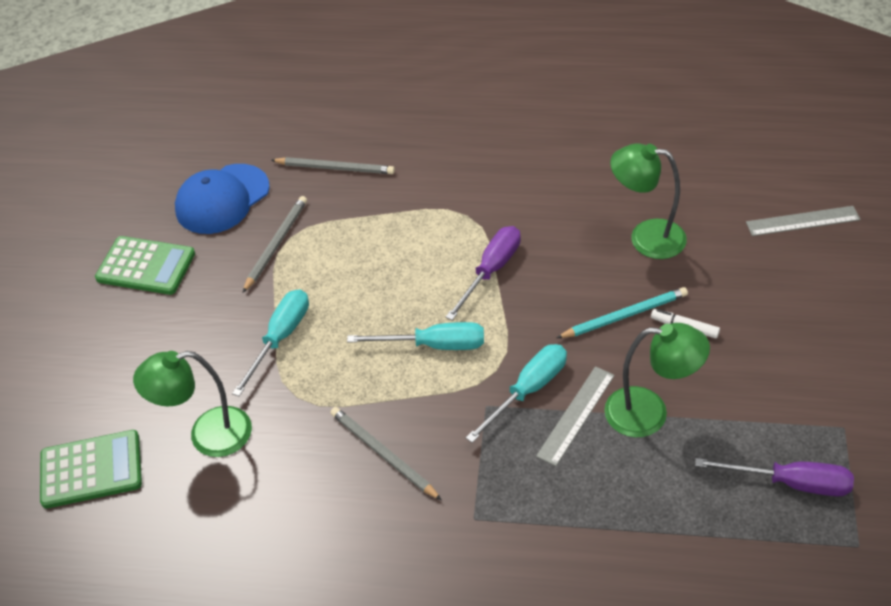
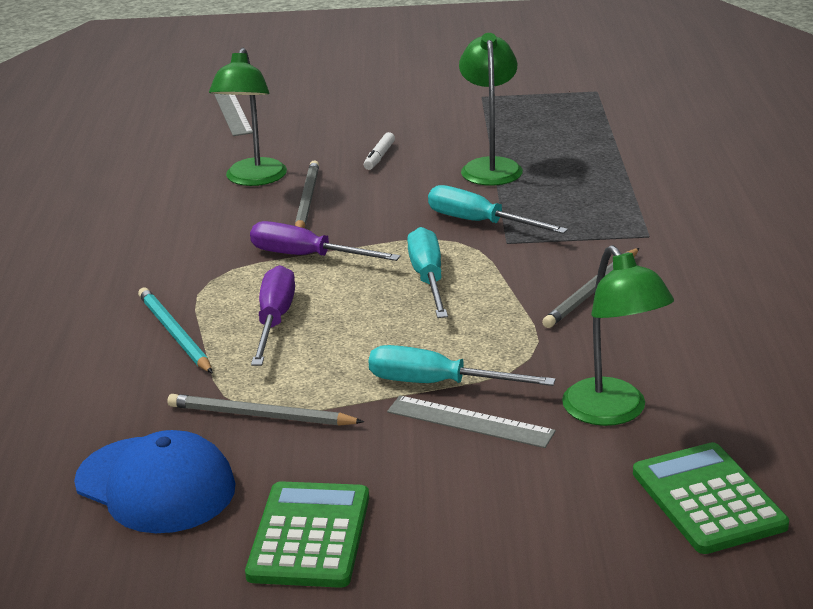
camera: 100 degrees left, 20 degrees down
(335, 168) = (100, 389): grey pencil -> grey pencil (307, 200)
(576, 415) = (504, 198): grey ruler -> grey ruler (470, 422)
(625, 315) = (368, 183): turquoise pencil -> turquoise pencil (174, 333)
(791, 483) = (547, 113): purple screwdriver -> purple screwdriver (274, 321)

